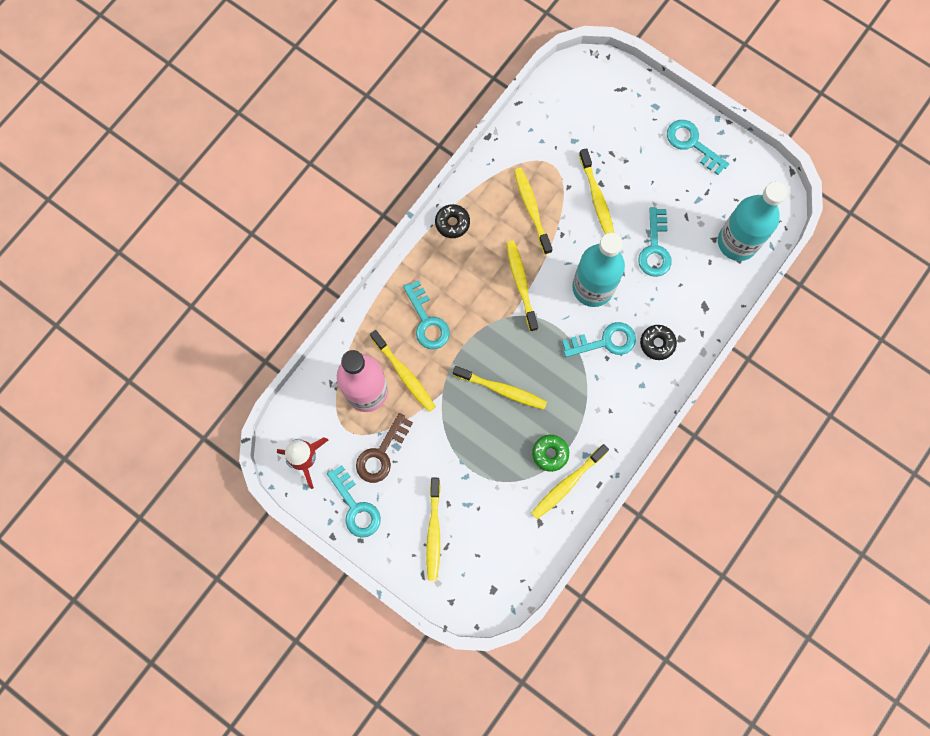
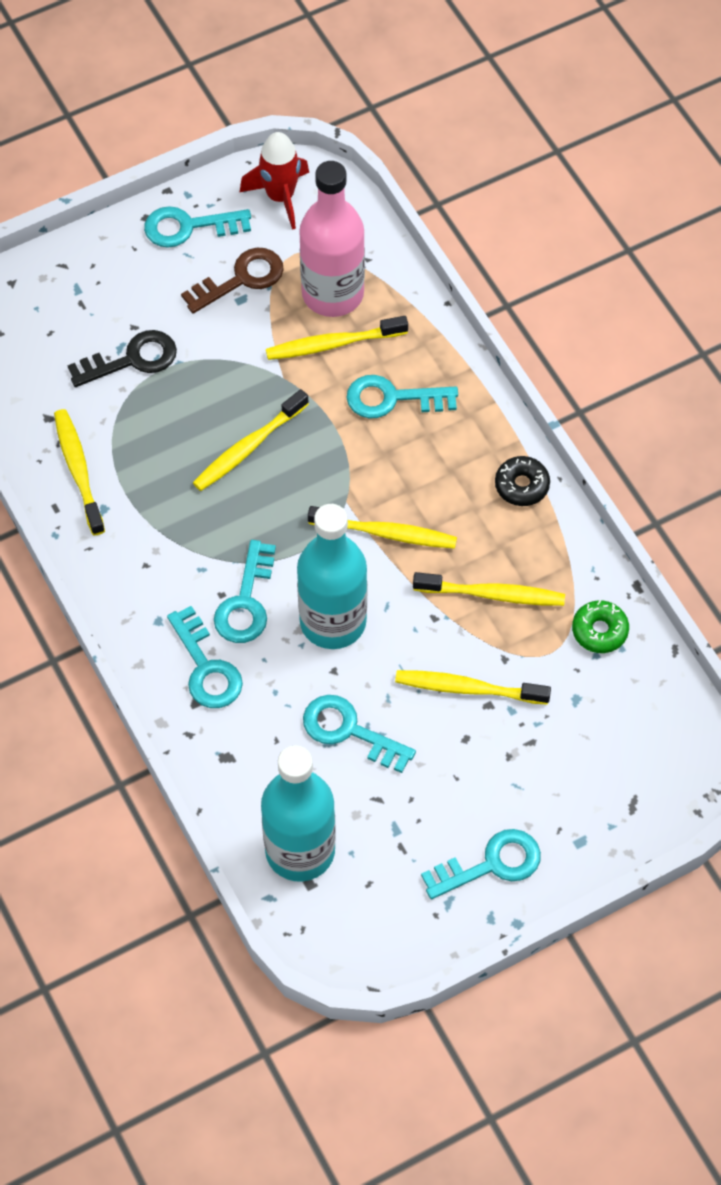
camera: 115 degrees right, 15 degrees down
(381, 453) = (241, 279): brown key -> brown key turned 90 degrees clockwise
(434, 531) = (108, 297): yellow toothbrush -> none
(473, 492) = (132, 359): none -> black key
(550, 453) = (130, 467): green donut -> green donut (599, 631)
(657, 343) = (206, 667): black donut -> turquoise key

